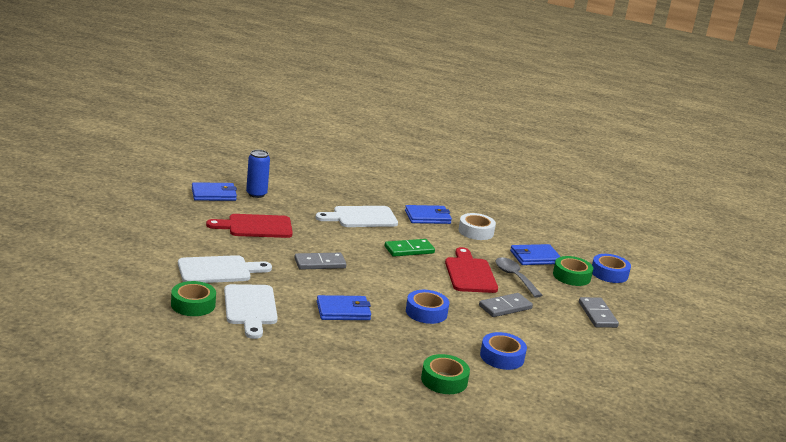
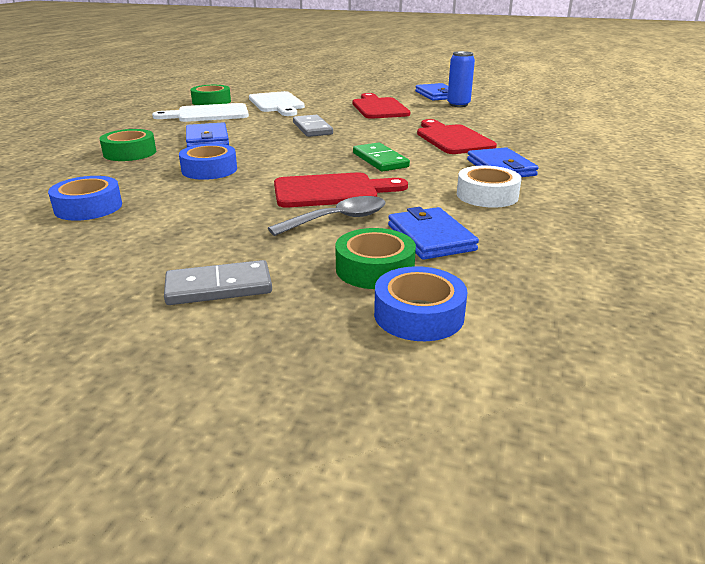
camera: 90 degrees right, 5 degrees up
(361, 217) = (452, 139): white cutting board -> red cutting board
(444, 380) = (46, 178): green tape -> green tape (130, 153)
(505, 307) = (231, 211): grey domino -> none

